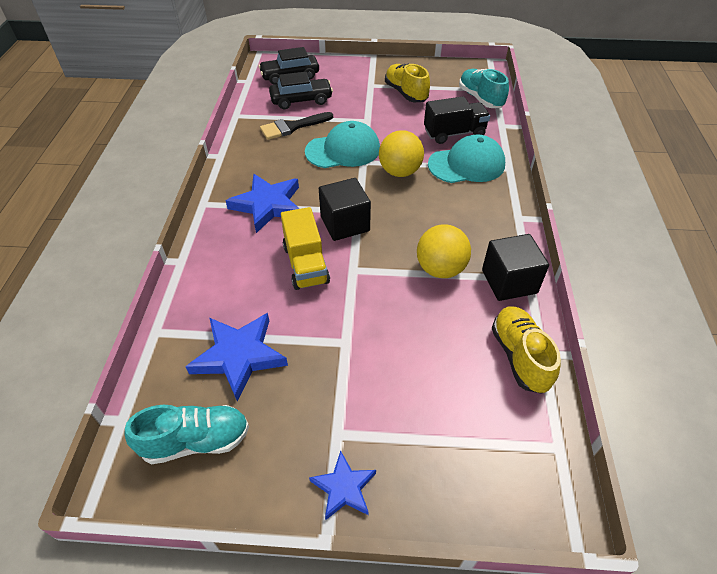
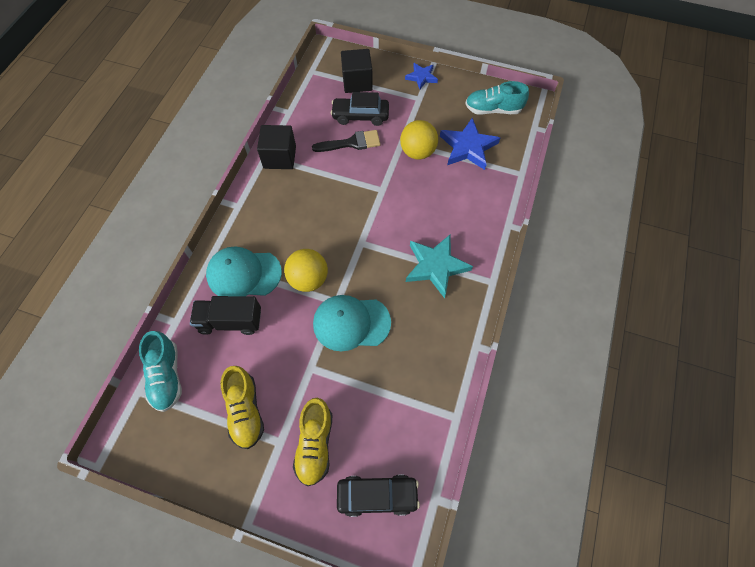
camera: 165 degrees left, 15 degrees up
(268, 205) = (436, 266): blue star -> turquoise star
(292, 127) = (395, 376): black brush -> black brush (351, 143)
(301, 100) = (374, 429): black car -> black car (360, 116)
(306, 264) = (415, 201): yellow truck -> none
(345, 224) = (376, 231): black cube -> black cube (357, 82)
(440, 269) = (321, 176): yellow ball -> yellow ball (417, 152)
(519, 356) = (303, 113): yellow shoe -> yellow shoe (315, 444)

